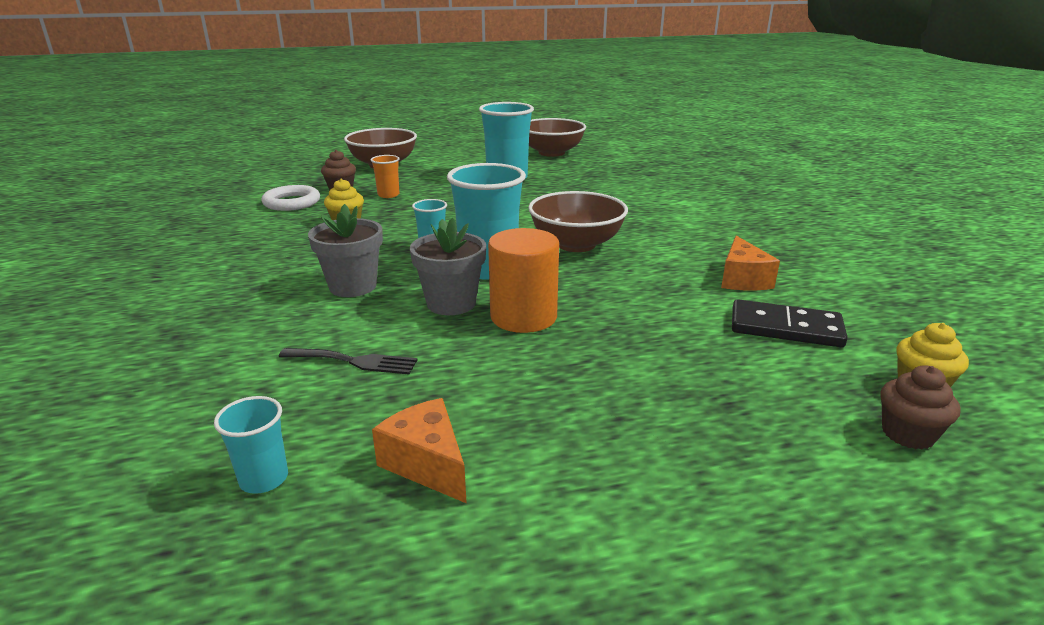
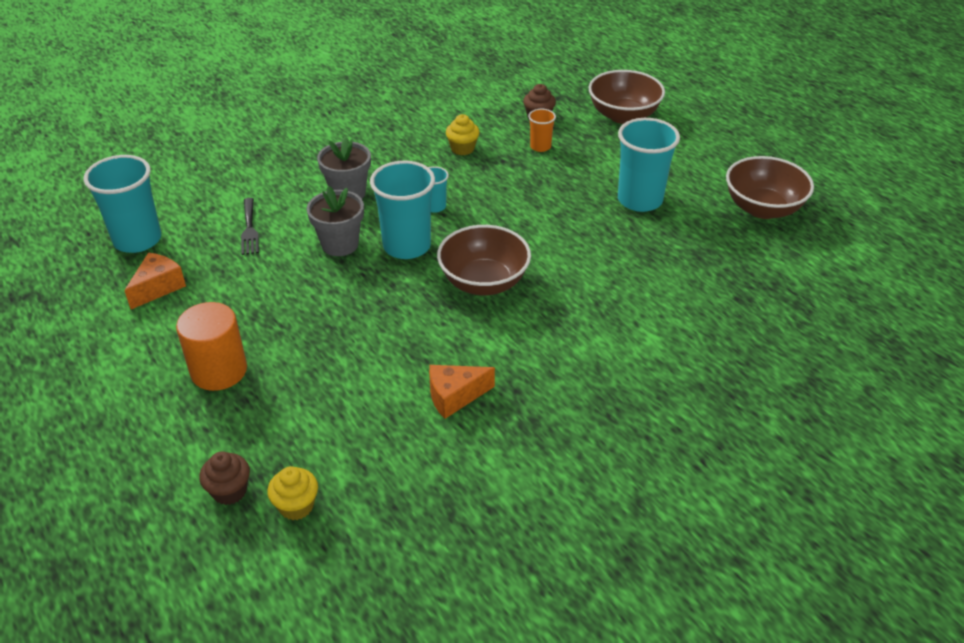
camera: 70 degrees right, 15 degrees up
(264, 479) = (137, 240): turquoise cup -> turquoise cup, size x2.02
(292, 202) = (489, 107): white ring -> none
(523, 317) = (332, 283): orange cylinder -> orange cylinder (219, 371)
(785, 328) = (366, 427): black domino -> none

